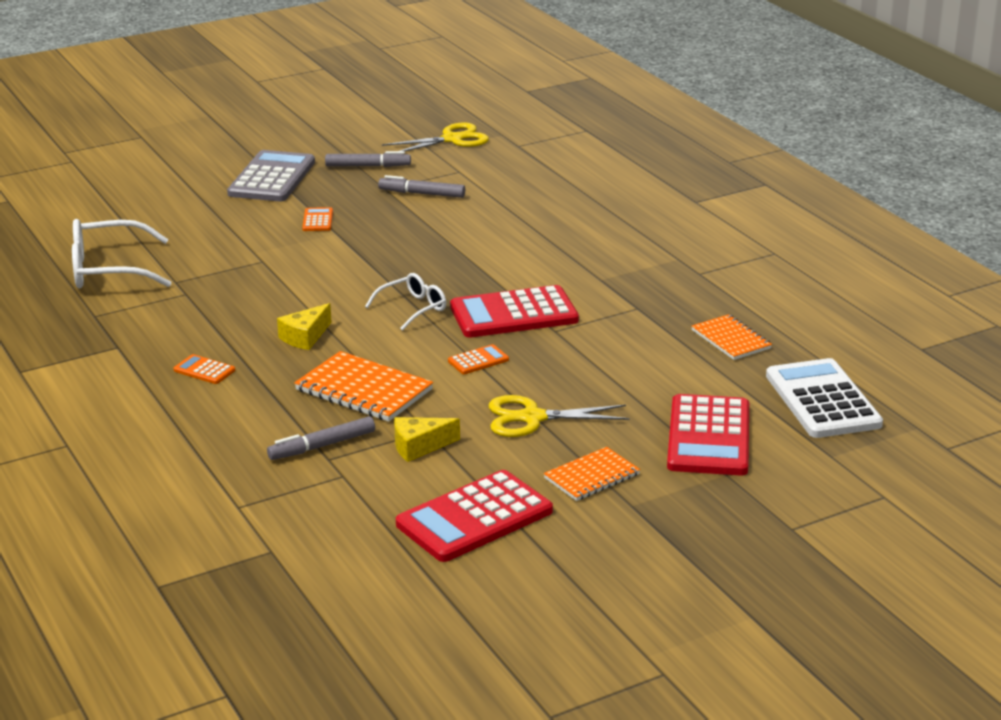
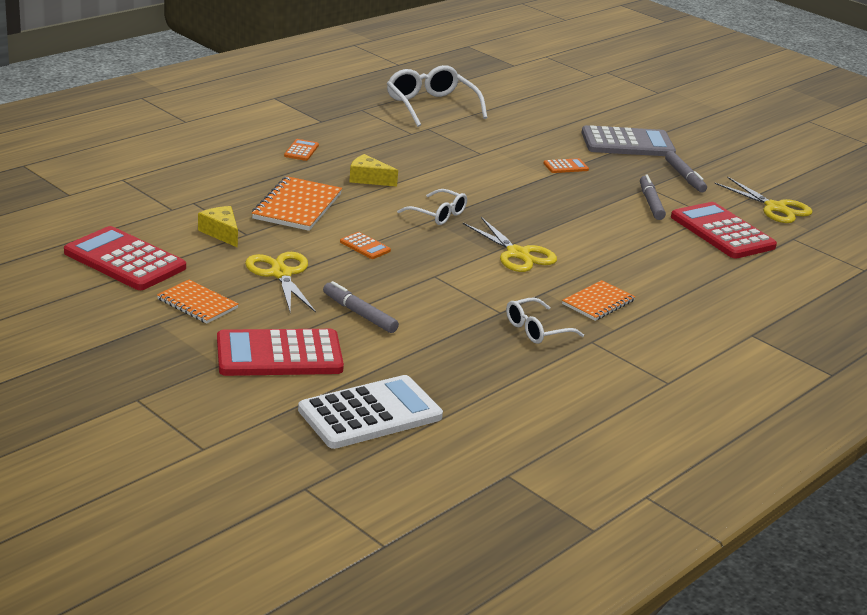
camera: 70 degrees right, 0 degrees up
(322, 446) = (210, 199): grey marker -> grey marker (359, 314)
(514, 314) = (454, 256): red calculator -> red calculator (722, 232)
(517, 279) = (517, 254): none -> yellow scissors
(674, 295) = (536, 330): none -> white glasses
(731, 339) = (465, 361): orange notebook -> orange notebook (598, 302)

